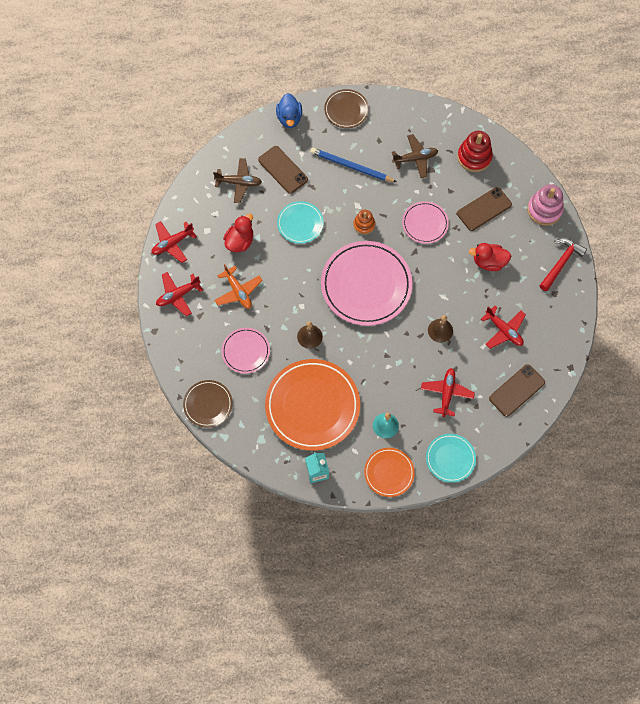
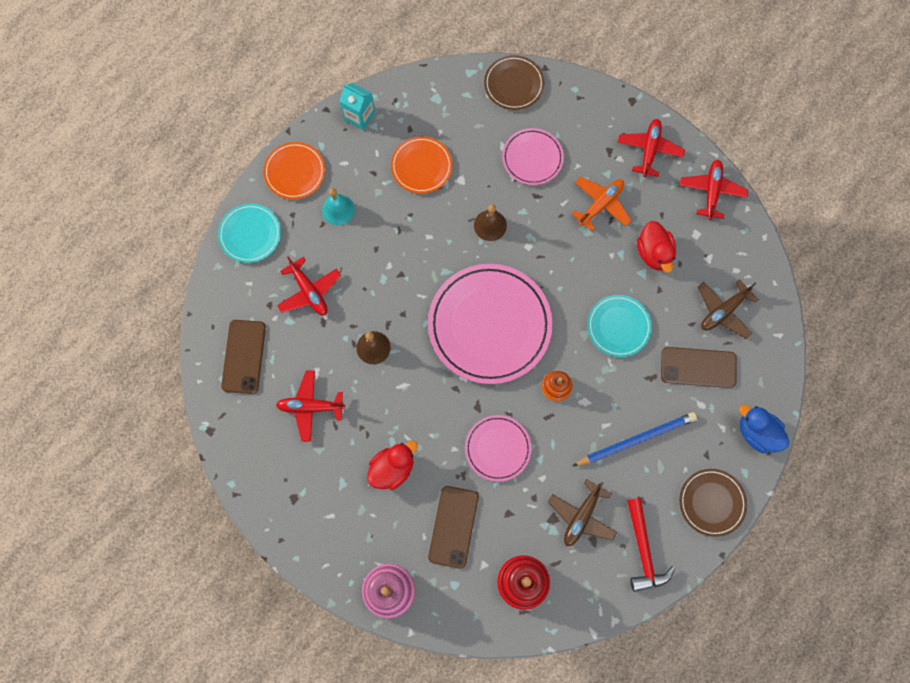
camera: 135 degrees right, 5 degrees up
(238, 291) = (600, 205): orange plane -> orange plane turned 120 degrees clockwise
(312, 406) = (421, 166): orange plate -> orange plate, size x0.52
(561, 263) = (316, 541): red hammer -> red hammer (643, 550)

